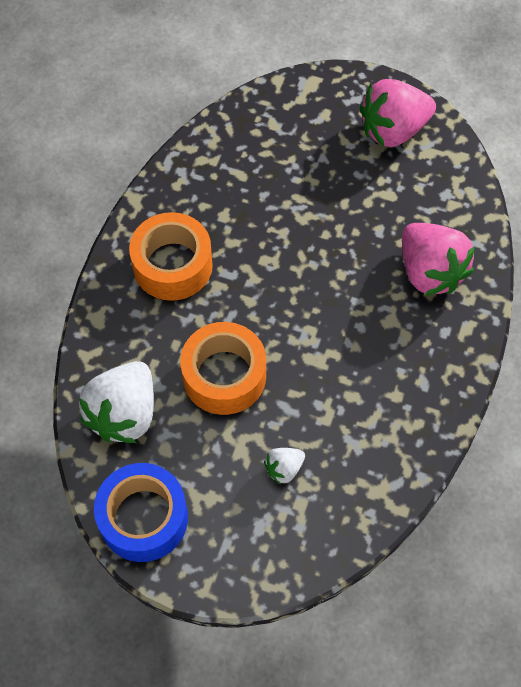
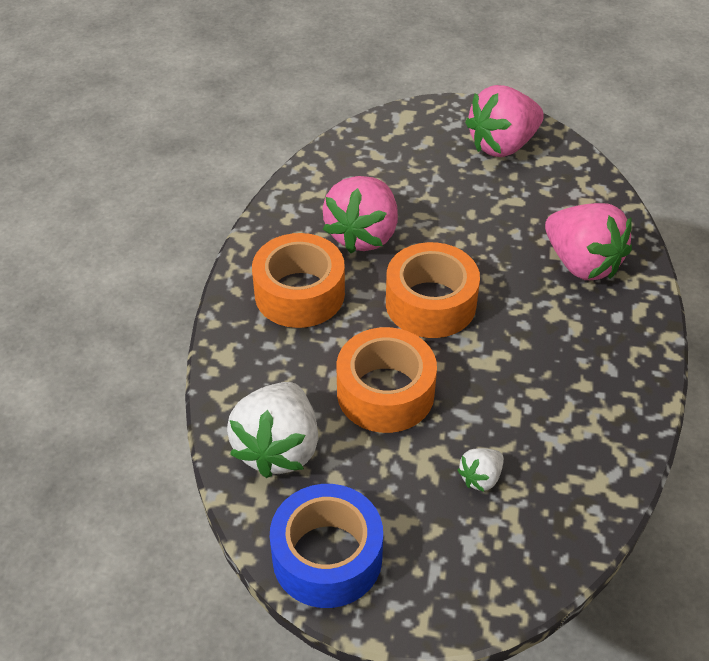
camera: 10 degrees left, 15 degrees down
(241, 212) = (363, 235): none -> pink strawberry
(284, 293) = (430, 303): none -> orange tape

